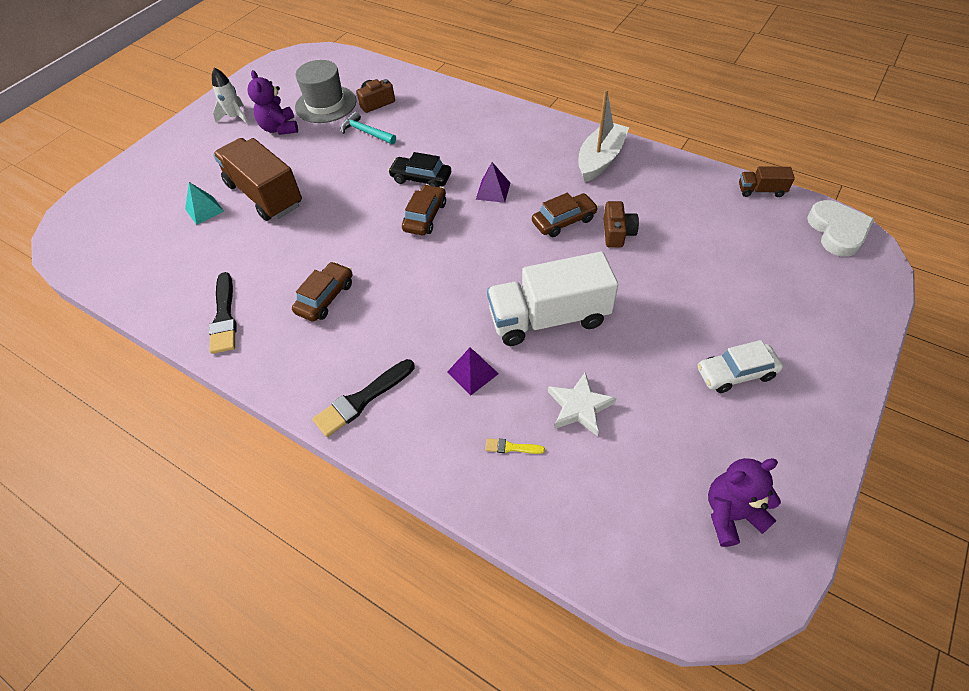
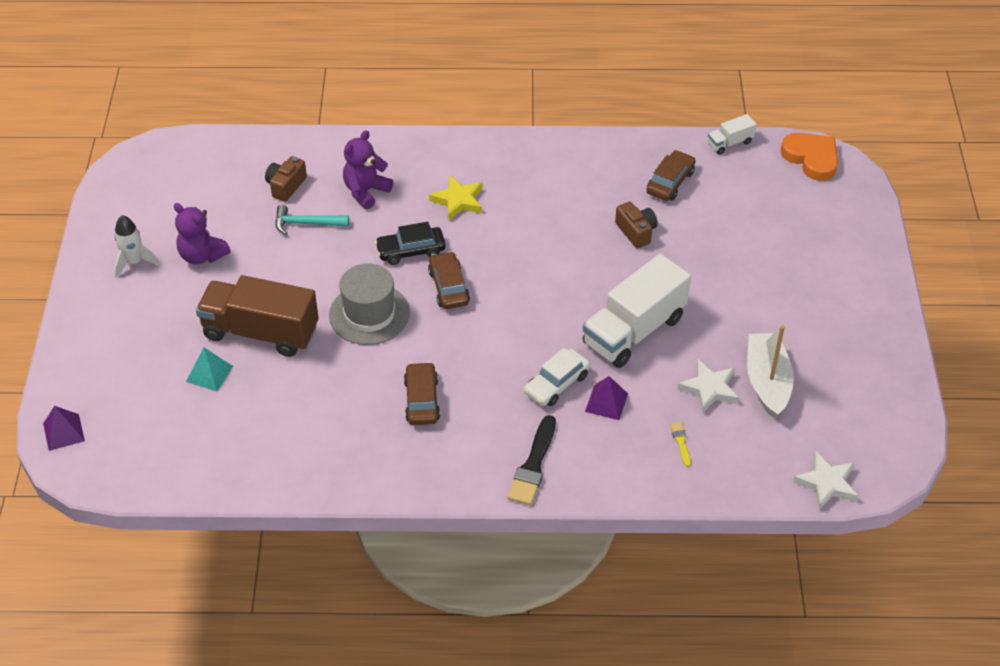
camera: 35 degrees left, 5 degrees down
(224, 317) = (340, 459): black brush -> none
(325, 104) = (228, 208): grey hat -> grey hat (369, 314)
(488, 155) = (458, 201): none -> yellow star
(493, 191) = (493, 236): purple pyramid -> purple pyramid (63, 432)
(511, 447) = (681, 442): yellow brush -> yellow brush turned 105 degrees clockwise
(564, 221) = (581, 239): brown car -> brown car (670, 182)
(600, 159) = (569, 165): white boat -> white boat (767, 382)
(633, 579) = (826, 483): none -> white star
(731, 514) = (862, 411): purple teddy bear -> purple teddy bear (366, 191)
(736, 373) = (805, 310): white car -> white car (556, 384)
(761, 191) = (730, 143): brown truck -> white truck
(837, 231) = (811, 158): white heart -> orange heart

